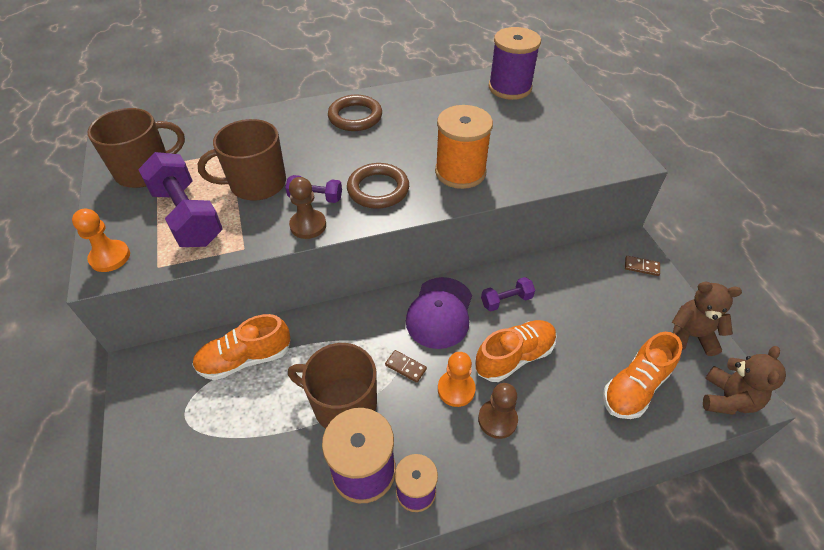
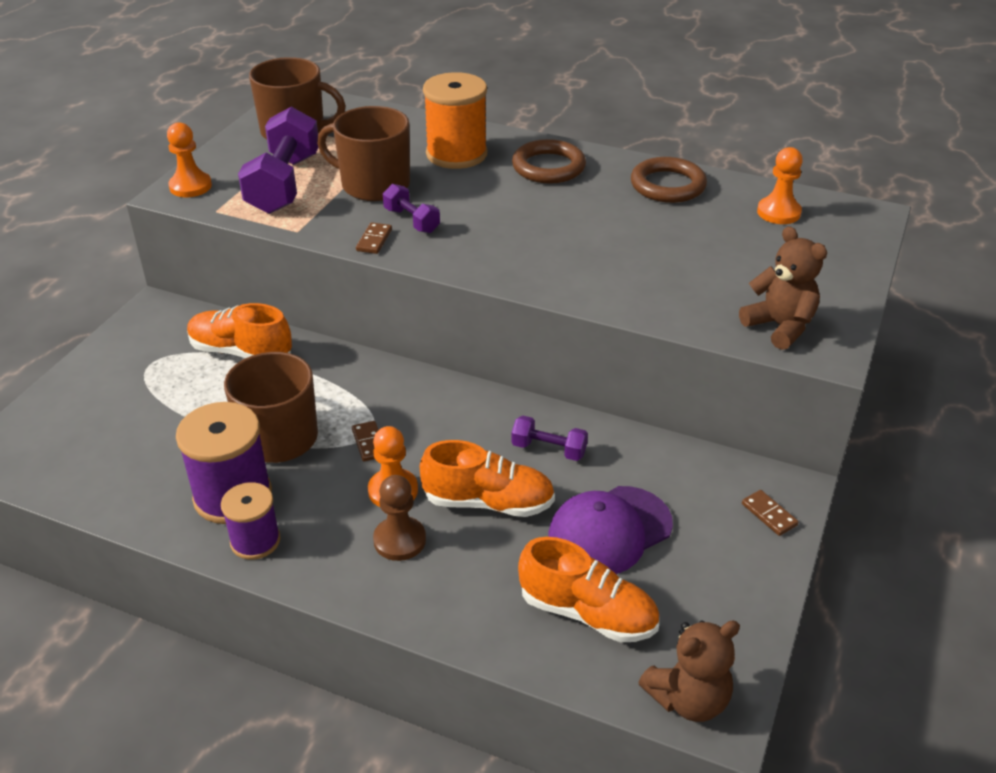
camera: 40 degrees right, 10 degrees down
(308, 225) = (374, 240): brown pawn -> brown domino
(378, 189) = (481, 242): brown ring -> brown ring (667, 185)
(440, 312) = (462, 418): purple cap -> purple cap (609, 531)
(460, 172) = (590, 267): orange spool -> orange spool (456, 154)
(510, 88) = (778, 212): purple spool -> orange pawn
(635, 387) = (587, 613): orange shoe -> orange shoe turned 150 degrees counterclockwise
(690, 335) = (732, 615): brown teddy bear -> brown teddy bear (780, 326)

